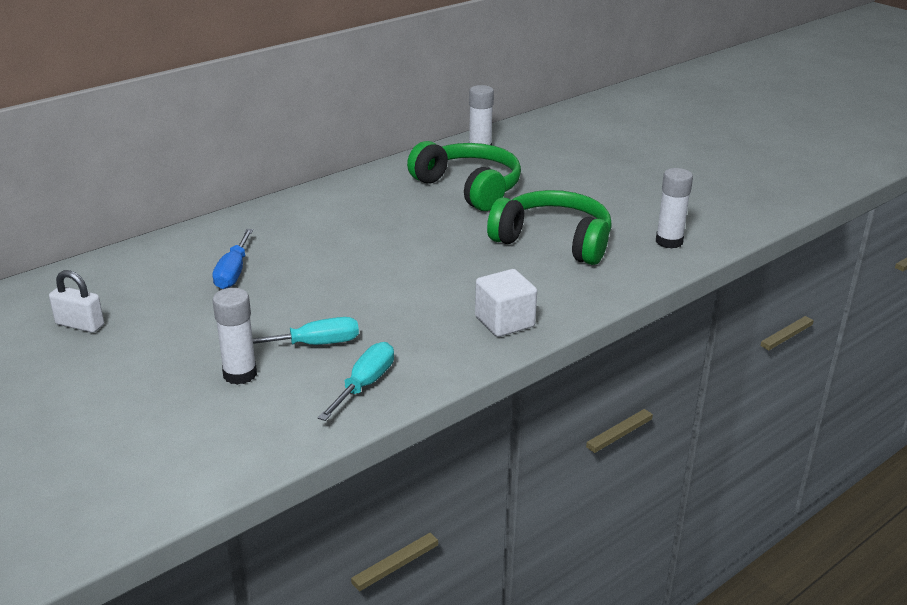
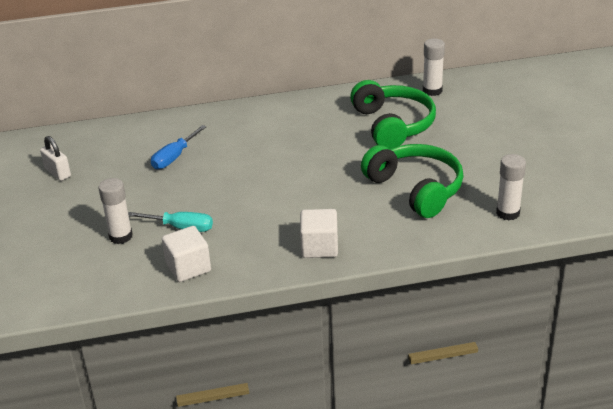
camera: 30 degrees right, 5 degrees up
(365, 385) = (188, 267): turquoise screwdriver -> white cube

